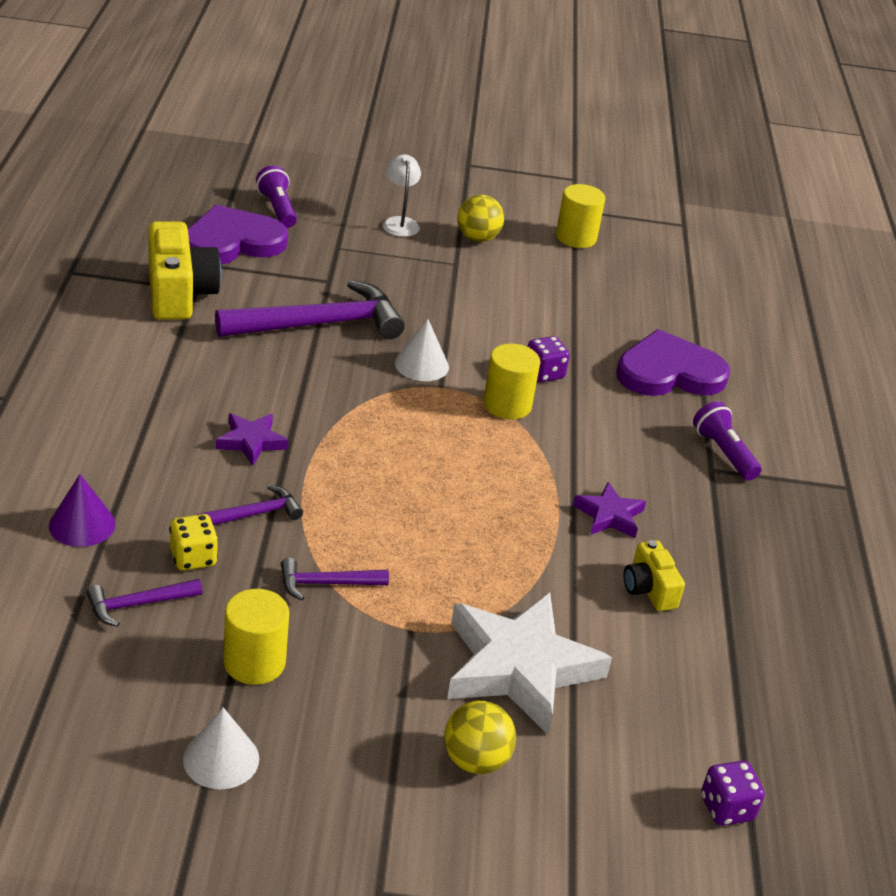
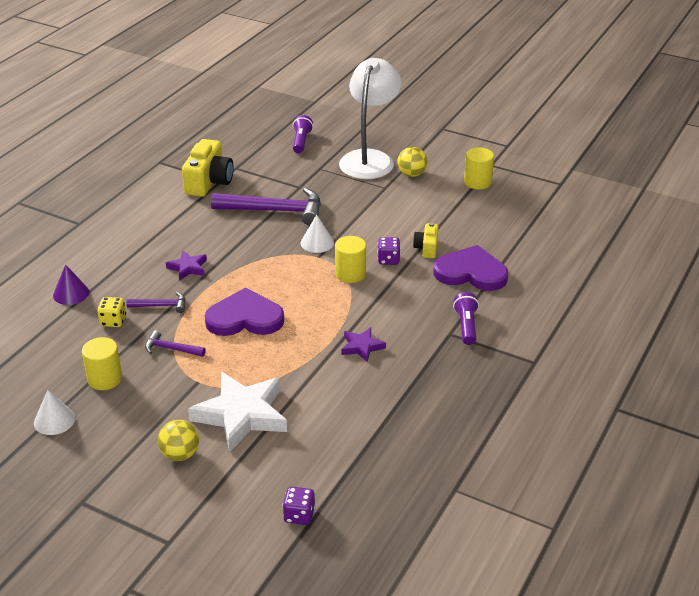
camera: 30 degrees right, 0 degrees up
(138, 604) = (69, 338): purple hammer -> none
(232, 242) = (260, 157): purple heart -> purple heart (245, 318)
(400, 223) = (369, 159): white lamp -> white lamp, size x2.31
(649, 589) = (351, 392): yellow camera -> yellow camera (426, 248)

